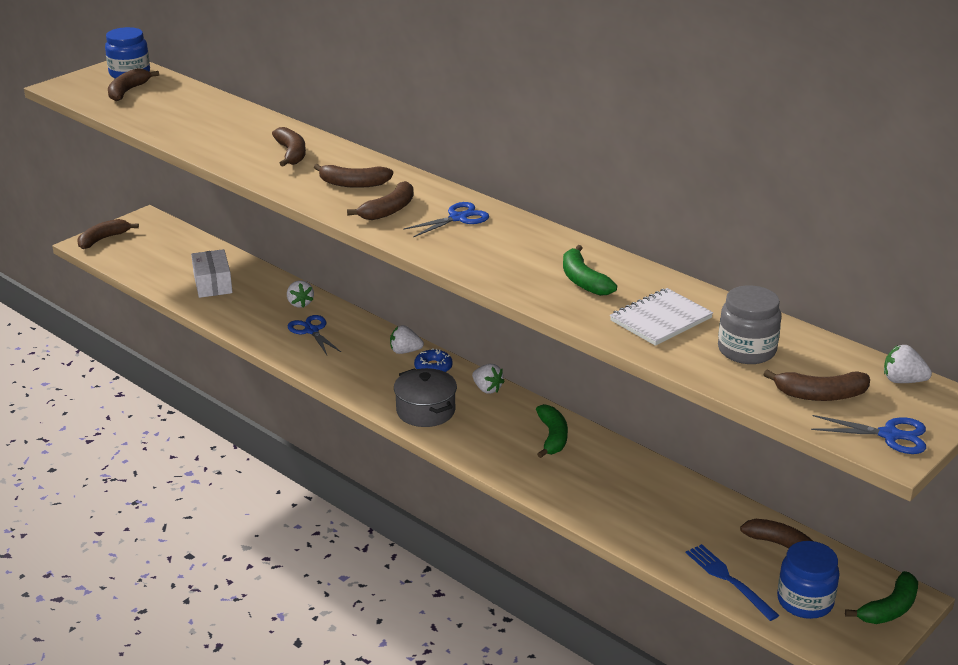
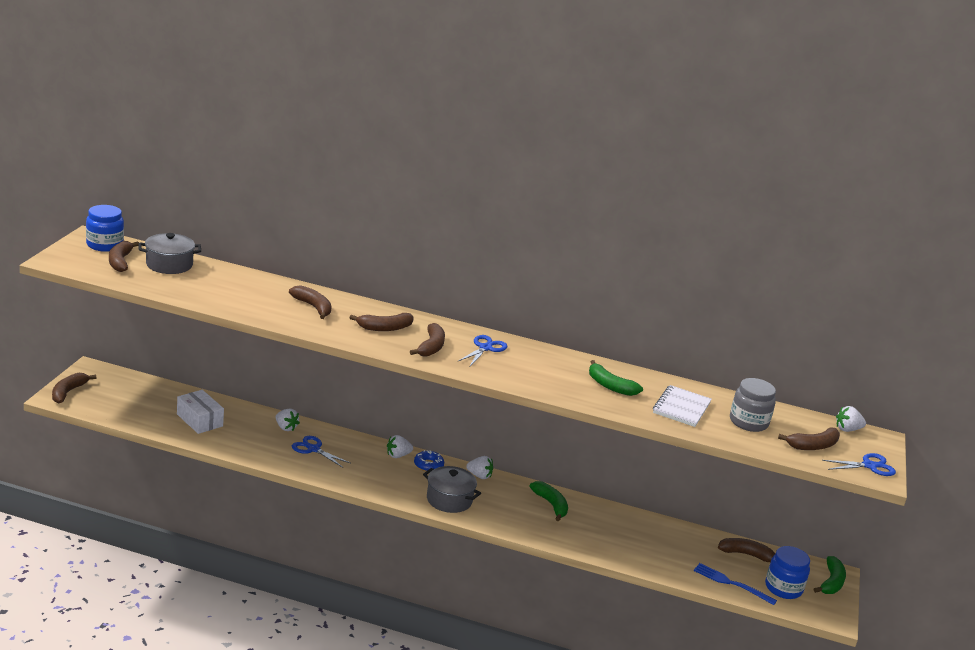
camera: 30 degrees left, 5 degrees down
(176, 98) = (169, 265): none -> grey pot

